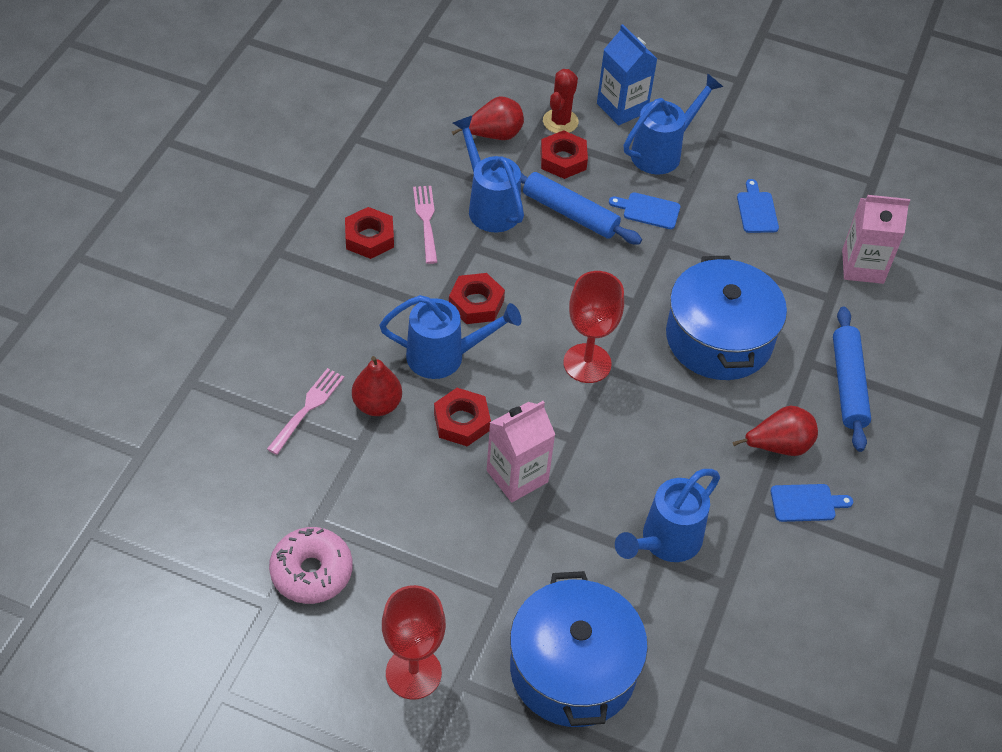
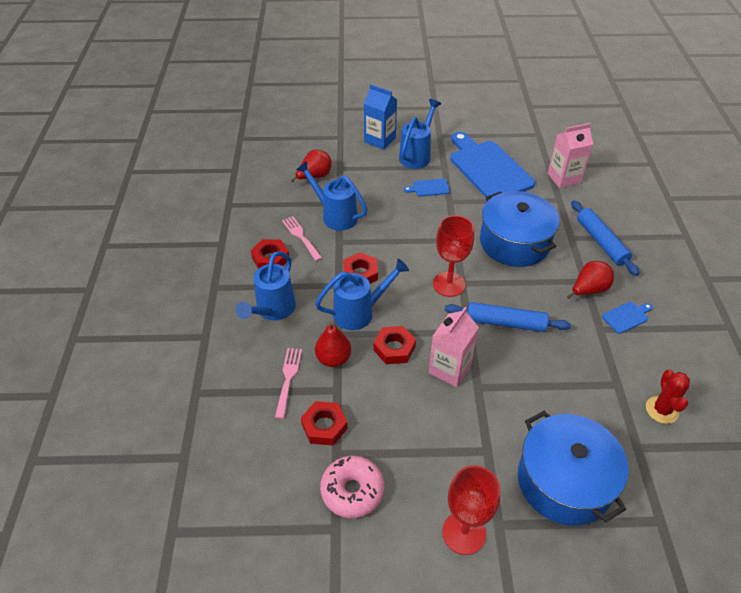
camera: 20 degrees left, 5 degrees down
(560, 121) = (349, 157): red cactus -> red cactus (661, 410)
(563, 159) = (363, 177): red nut -> red nut (324, 426)
(570, 213) = (385, 204): blue rolling pin -> blue rolling pin (505, 323)
(665, 542) = (564, 373): blue watering can -> blue watering can (273, 310)
(757, 210) = (488, 168): blue cutting board -> blue cutting board, size x2.47

